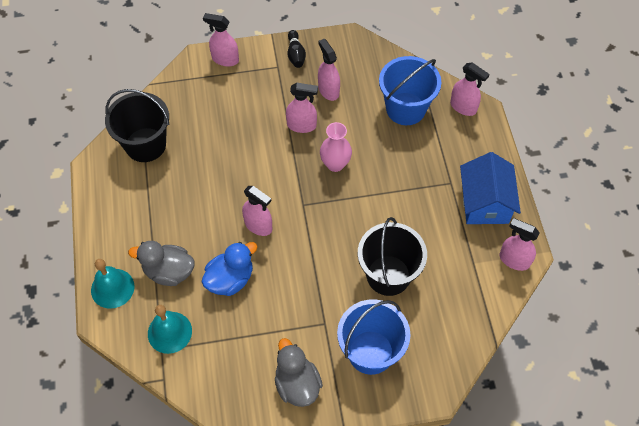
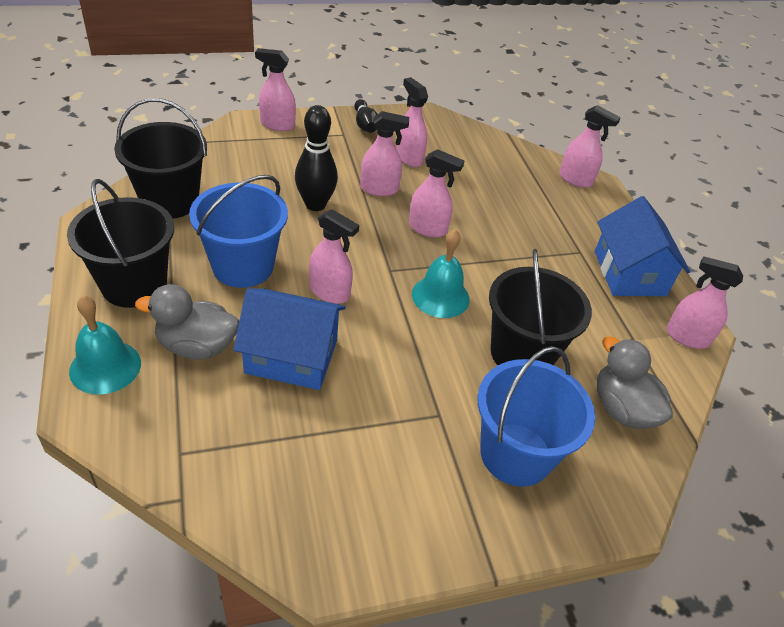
camera: 10 degrees left, 15 degrees down
(125, 222) = (134, 285): none -> black bucket
(169, 332) = (195, 428): turquoise bell -> turquoise bell (440, 296)
(230, 279) = (291, 356): blue duck -> blue house
(252, 143) = (315, 204): none -> black bowling pin
(297, 384) = (407, 503): grey duck -> grey duck (622, 409)
(335, 164) = (428, 228): pink vase -> pink spray bottle
(405, 109) = (507, 178): blue bucket -> blue bucket (243, 266)

